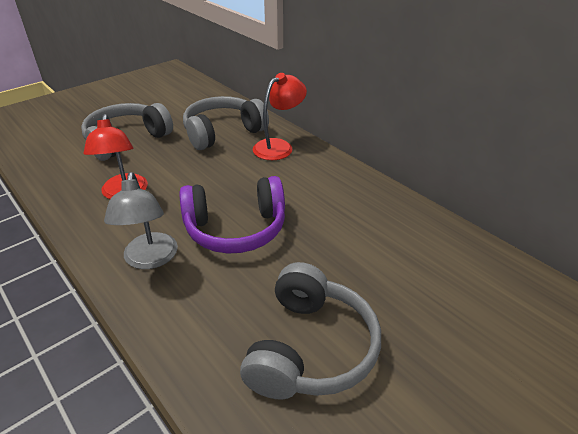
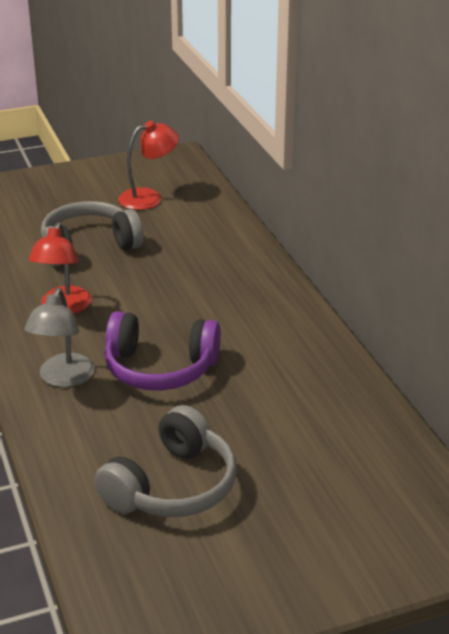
camera: 20 degrees right, 5 degrees down
(223, 132) = (201, 257): grey headphones -> none
(279, 146) = (258, 287): red lamp -> red lamp (149, 197)

